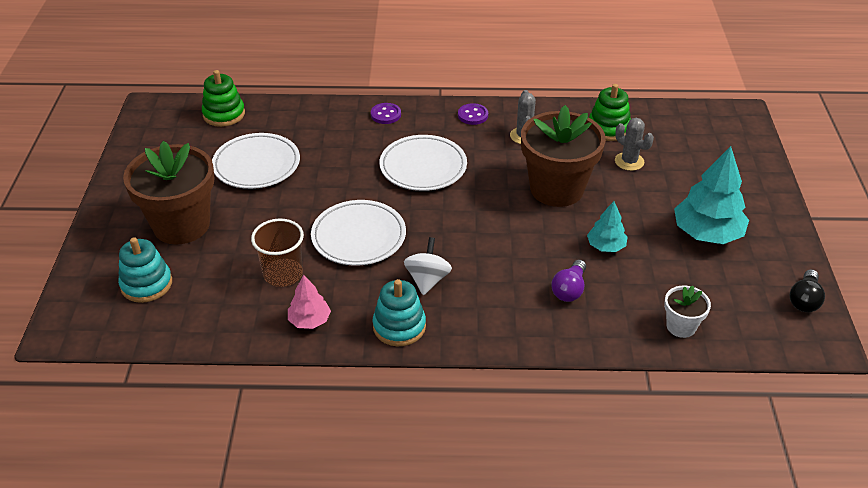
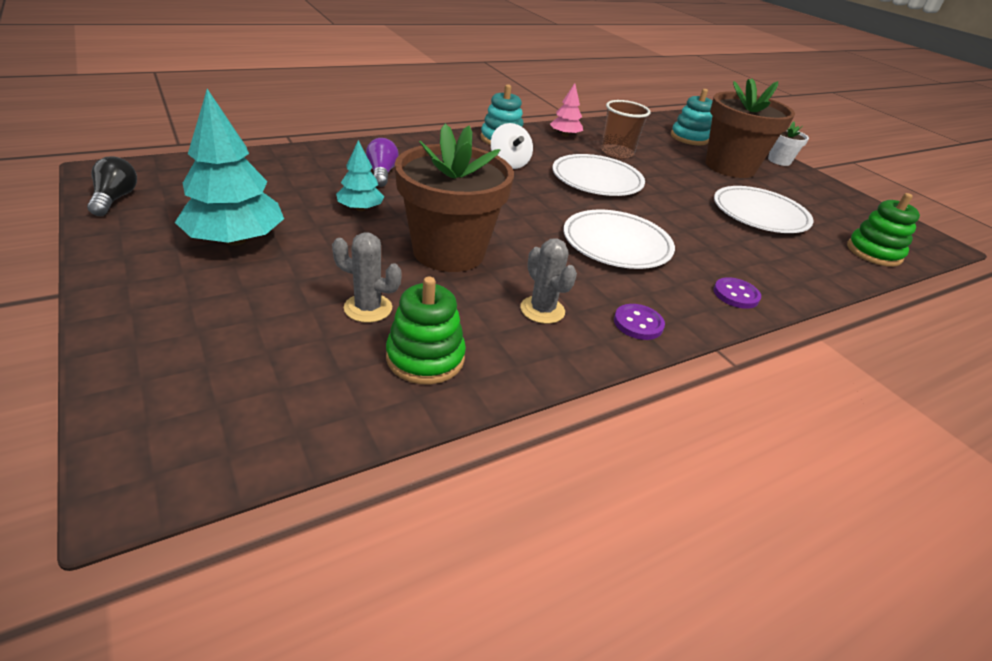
camera: 145 degrees right, 5 degrees down
(681, 326) = (263, 165): white flower pot -> white flower pot (779, 161)

